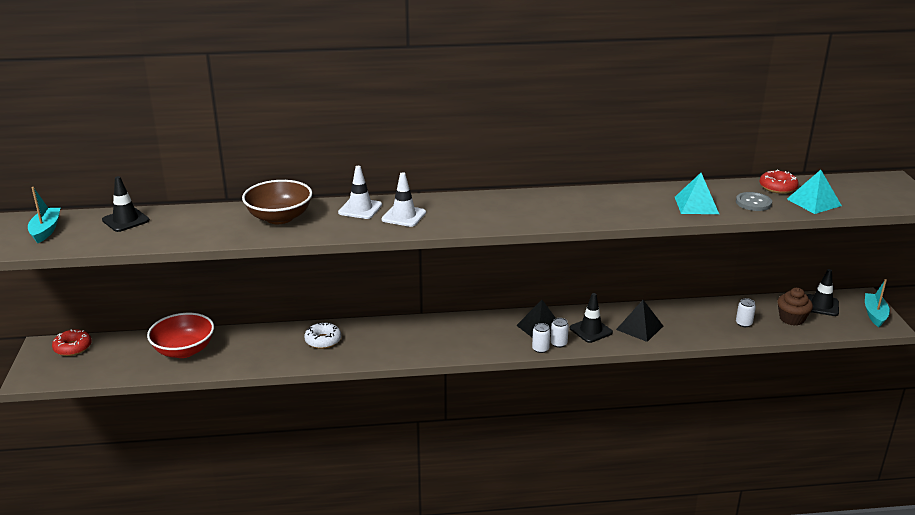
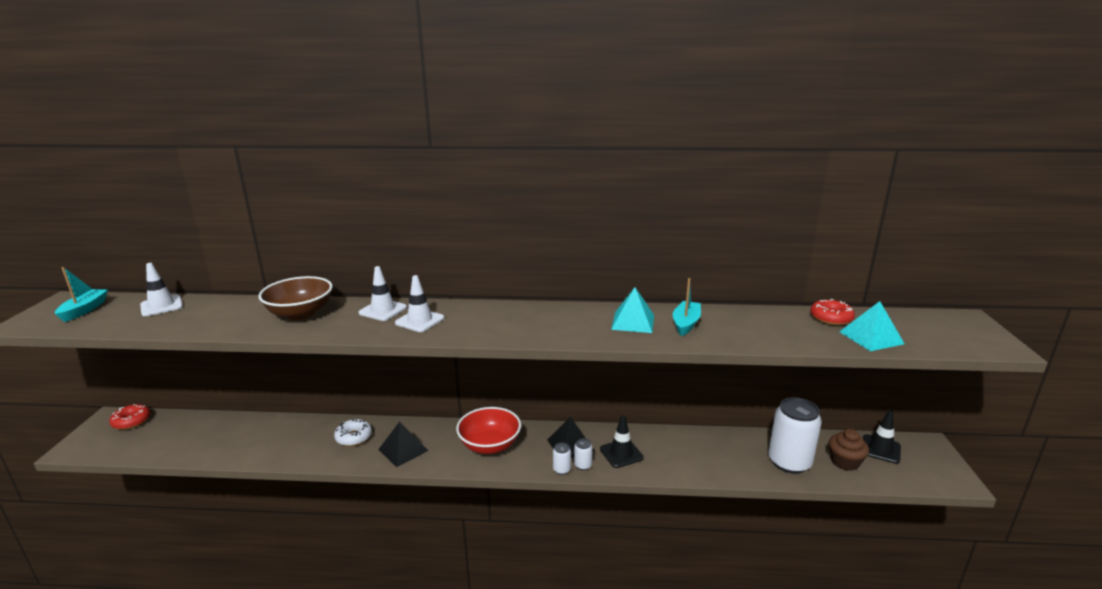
camera: 10 degrees right, 5 degrees down
(126, 220) = (161, 306): black traffic cone -> white traffic cone
(184, 350) = (223, 434): red bowl -> red bowl (490, 445)
(639, 327) = (673, 455): black pyramid -> black pyramid (403, 450)
(696, 205) = (733, 331): turquoise pyramid -> turquoise pyramid (633, 322)
(743, 323) = (789, 462): white can -> white can, size x2.37
(753, 203) = (799, 333): grey button -> none
(874, 314) = (942, 466): turquoise boat -> turquoise boat (686, 324)

